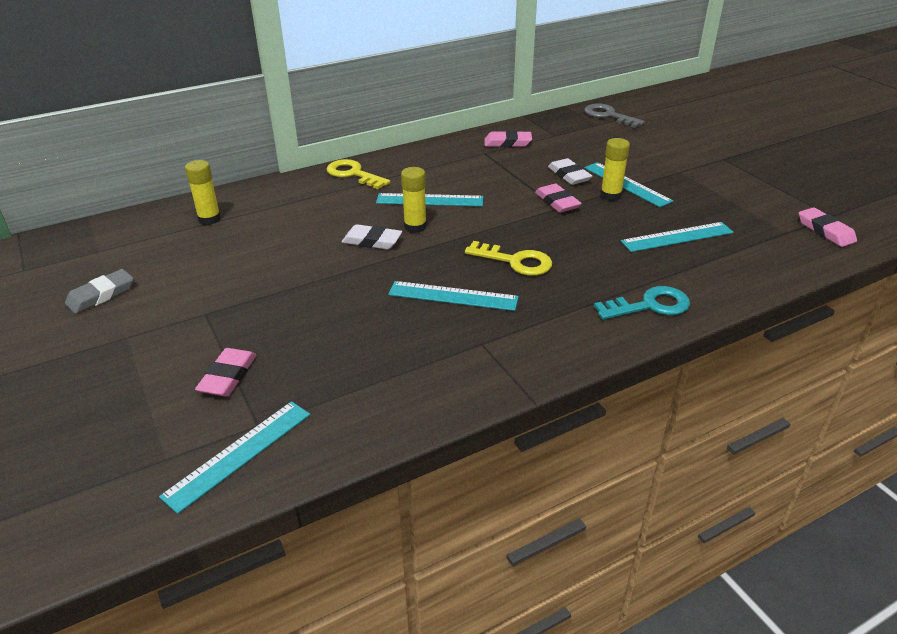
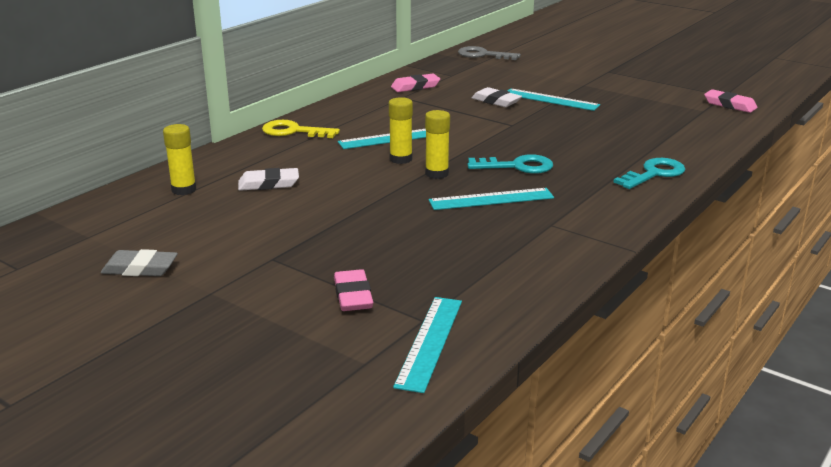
camera: 25 degrees left, 10 degrees down
(101, 295) = (140, 268): grey eraser -> grey eraser turned 75 degrees clockwise
(372, 241) = (372, 176): white eraser -> white eraser (268, 184)
(515, 261) = (517, 166): yellow key -> turquoise key
(557, 202) = (506, 121): pink eraser -> none
(611, 195) = (546, 109): yellow glue stick -> yellow glue stick (437, 174)
(677, 237) = (627, 127): turquoise ruler -> none

